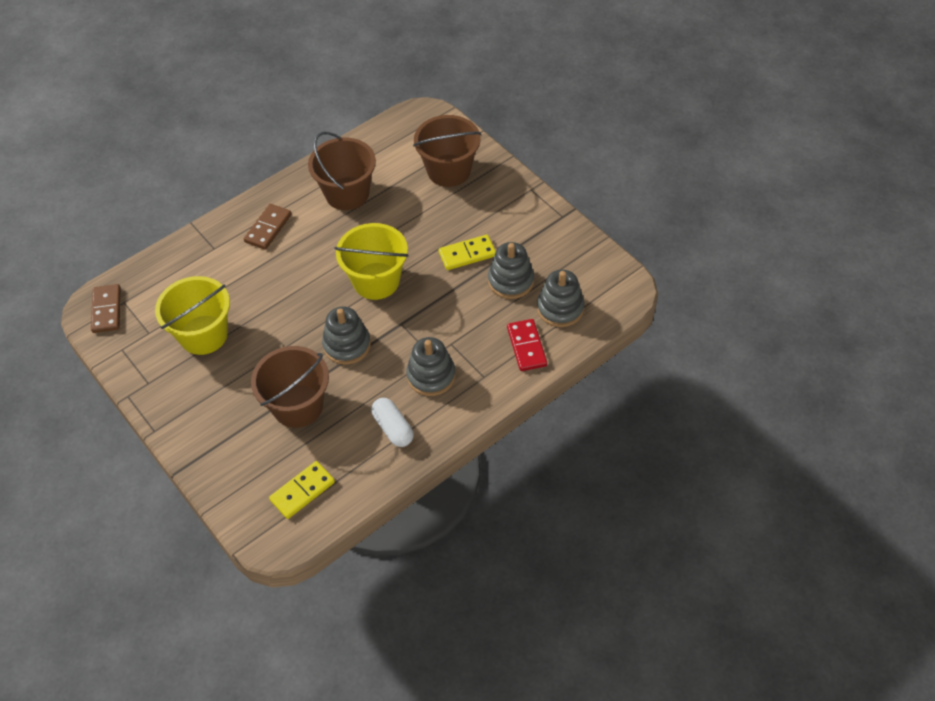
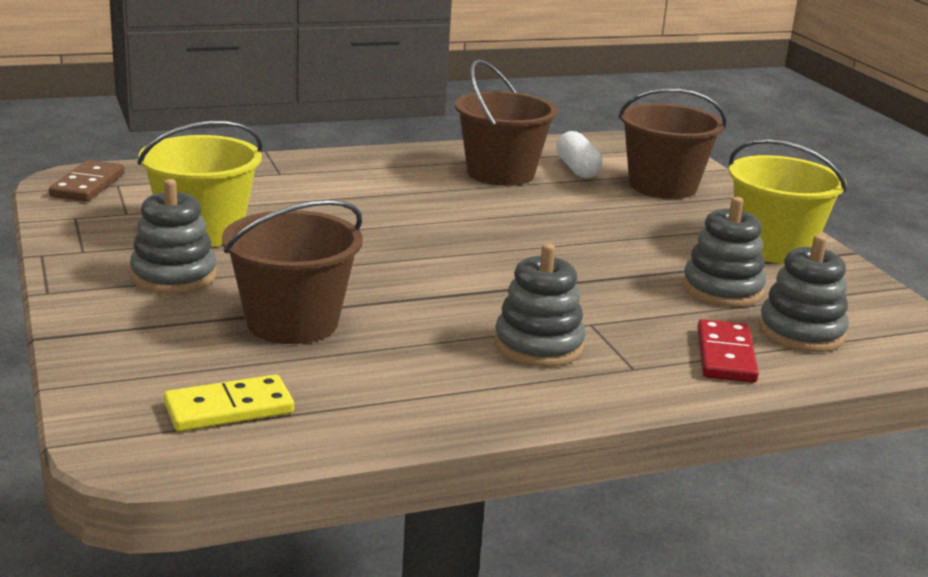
camera: 15 degrees right, 30 degrees down
(268, 228) = (368, 175): brown domino -> none
(347, 345) = (415, 287): grey stacking toy -> grey stacking toy (173, 276)
(376, 281) = (499, 244): yellow bucket -> yellow bucket (773, 248)
(393, 428) = (438, 382): white capsule -> white capsule (577, 169)
(467, 254) = (659, 253): yellow domino -> none

